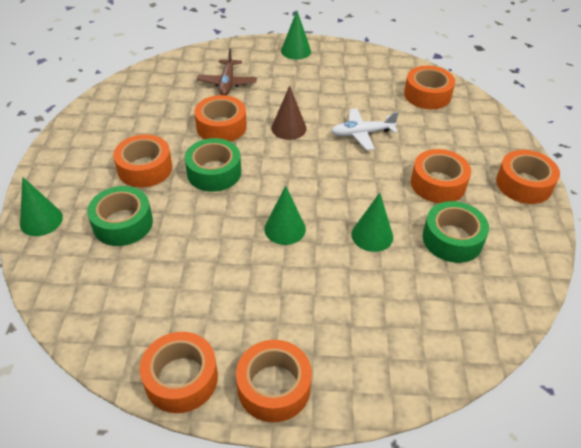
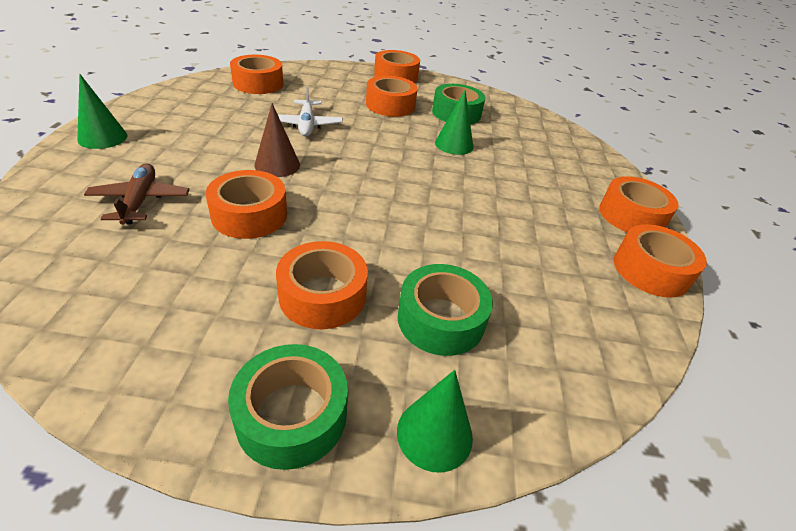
camera: 90 degrees left, 5 degrees down
(214, 172) = (347, 228): green tape -> green tape (292, 415)
(227, 83) = (140, 201): brown plane -> brown plane turned 105 degrees counterclockwise
(285, 229) = (447, 188): green cone -> none

